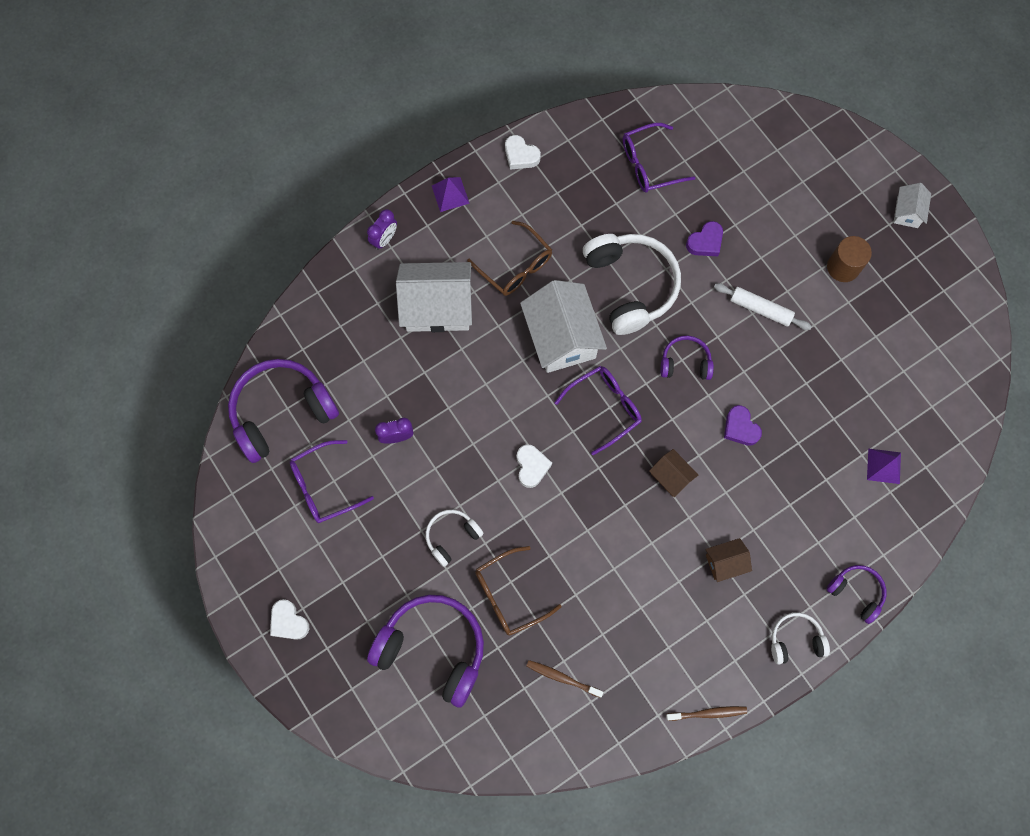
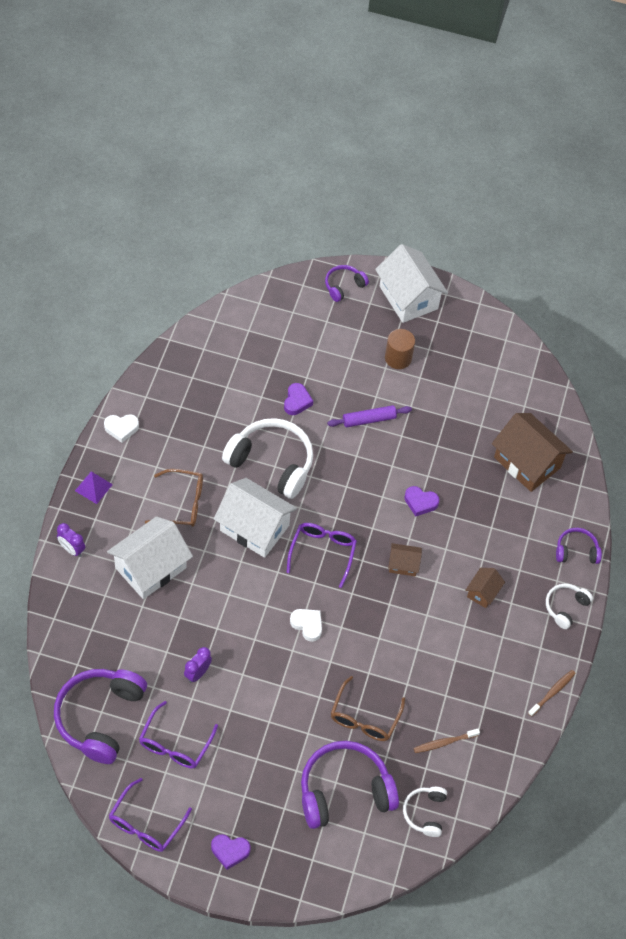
camera: 45 degrees left, 15 degrees down
(288, 622) = (230, 851): white heart -> purple heart
(384, 239) = (72, 549): purple clock -> purple clock turned 135 degrees clockwise
(451, 536) = (293, 710): white headphones -> white headphones (425, 813)
(649, 164) = (216, 376): purple glasses -> purple glasses (146, 824)
(685, 362) = (350, 486): purple headphones -> purple headphones (343, 286)
(760, 309) = (369, 419): white rolling pin -> purple rolling pin
(883, 466) = (527, 462): purple pyramid -> brown house
(907, 212) = (408, 297): white house -> white house, size x2.03

